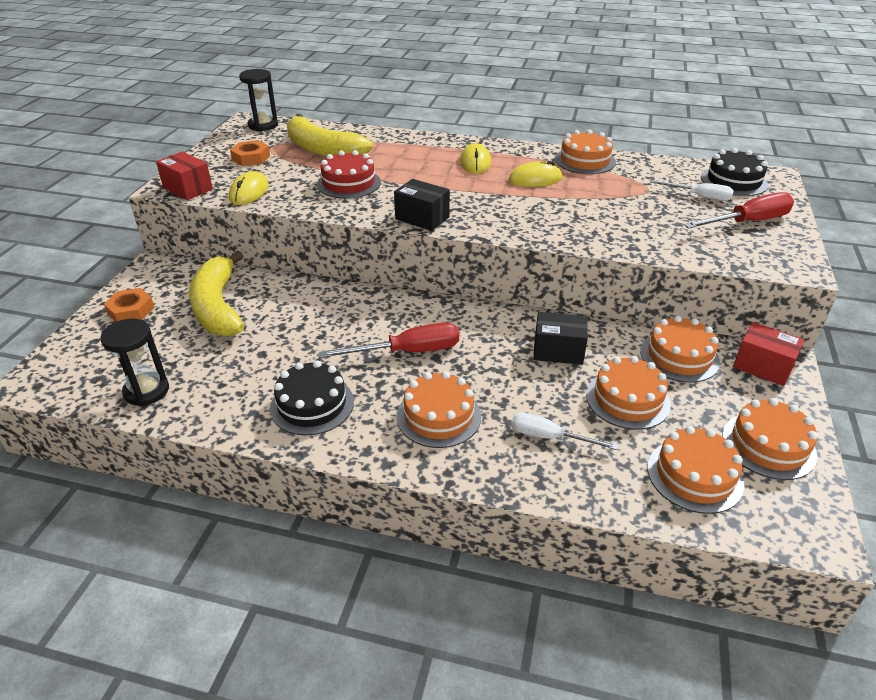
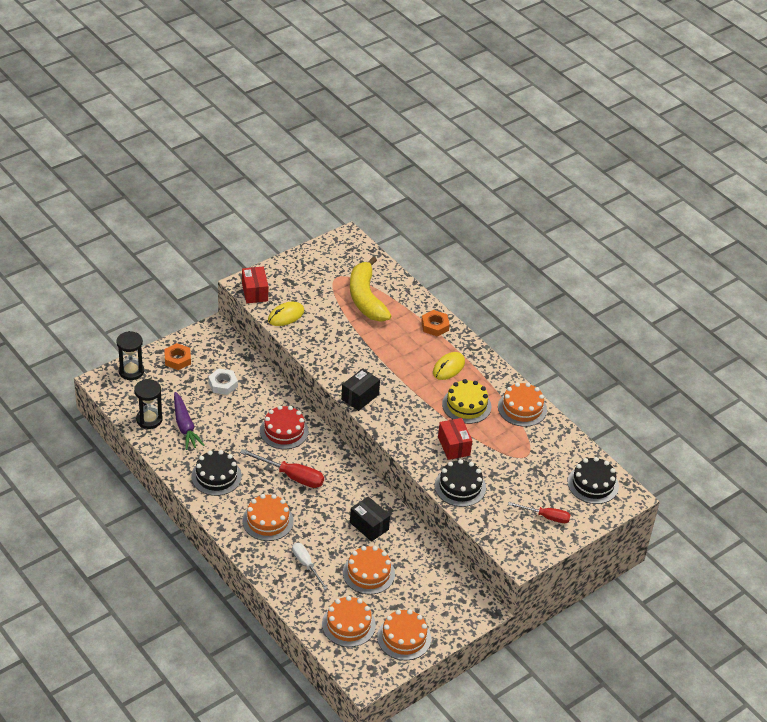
camera: 35 degrees right, 5 degrees up
(208, 372) = (185, 426): none -> purple carrot
(218, 307) = (223, 384): yellow banana -> white nut
(251, 158) = (315, 282): orange nut -> orange nut (435, 326)
(263, 125) = (353, 248): black hourglass -> black hourglass (131, 371)
(348, 183) = (349, 341): red cake -> red cake (284, 431)
(422, 218) = (360, 397): black box -> black box turned 60 degrees clockwise
(535, 179) = (466, 405): yellow mouse -> yellow cake
(637, 239) = (460, 487): none -> black cake
(679, 356) = (429, 571): orange cake -> none
(699, 197) = (548, 481): white screwdriver -> none
(748, 222) = (546, 517): red screwdriver -> red screwdriver, size x0.66
(762, 366) = (465, 605): red box -> red box (454, 446)

